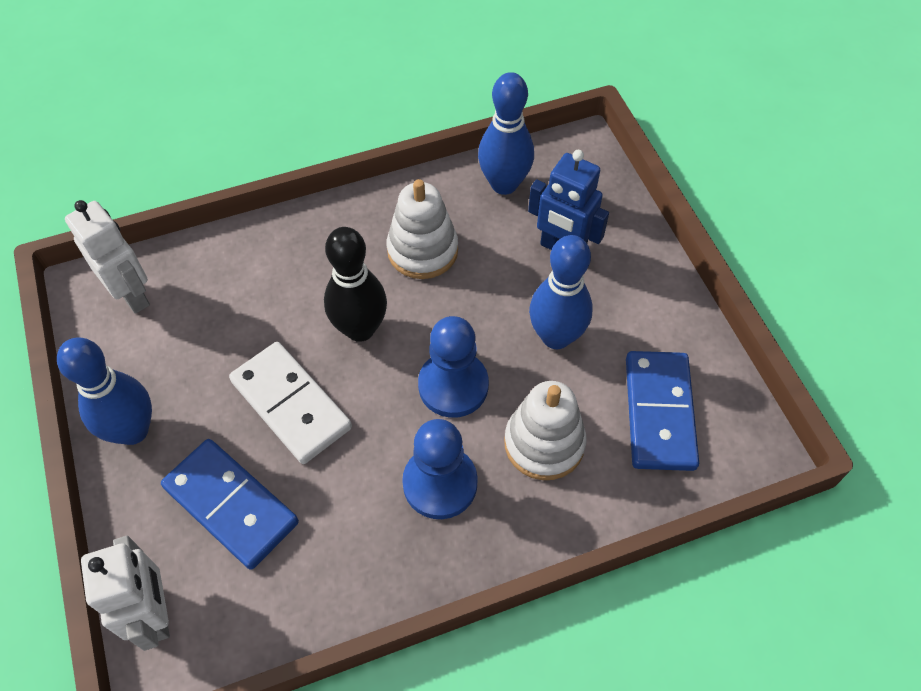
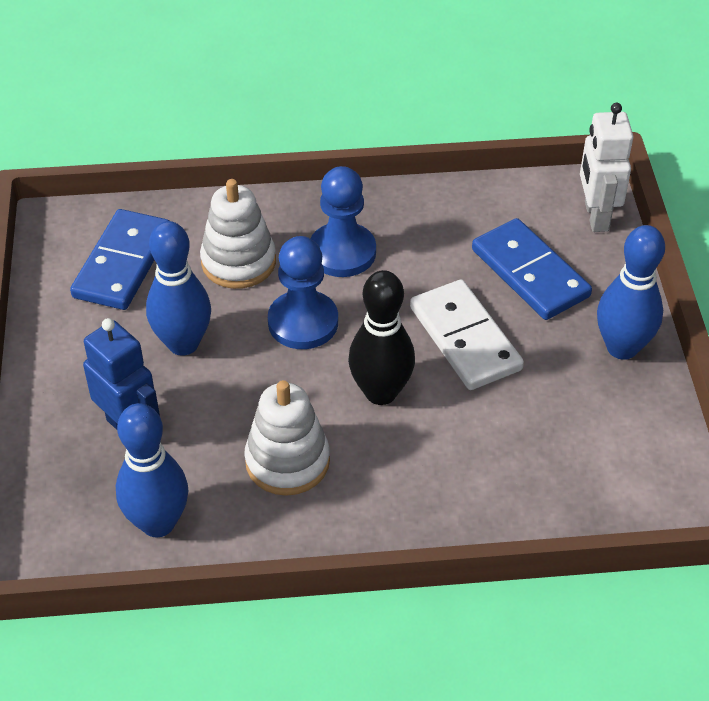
camera: 165 degrees left, 10 degrees down
(132, 295) = (630, 482): white robot -> none

